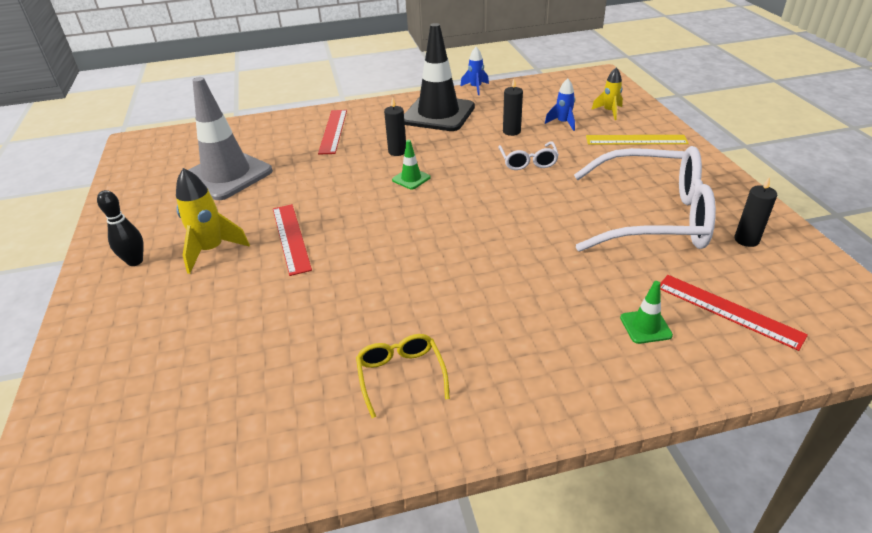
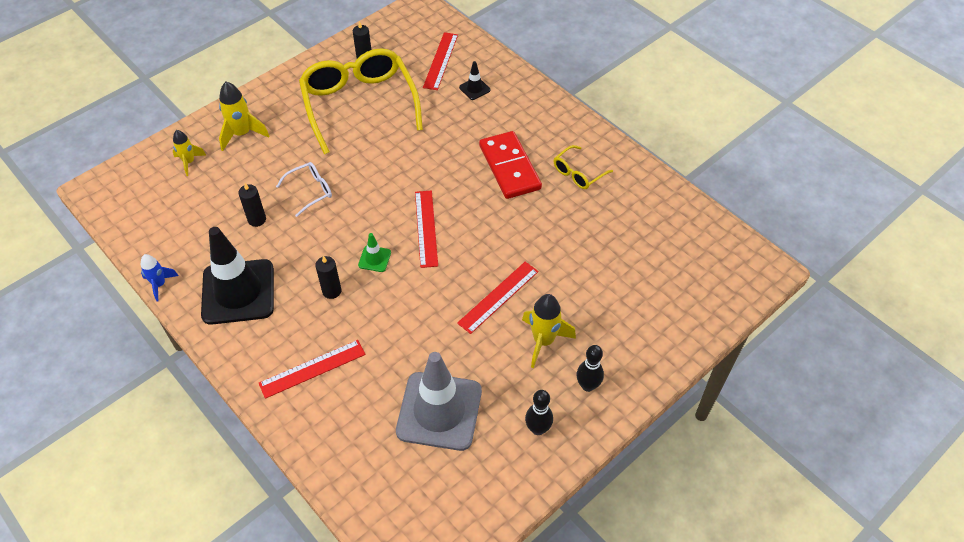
camera: 120 degrees left, 15 degrees up
(144, 218) = (538, 429): none -> black bowling pin
(421, 217) = (426, 228): none -> red ruler
(463, 308) = (509, 167): none -> red domino
(563, 123) = (225, 188): blue rocket -> none
(636, 140) = (242, 134): yellow ruler -> yellow rocket
(645, 326) = (474, 89): green traffic cone -> black traffic cone
(652, 217) = (359, 105): white glasses -> yellow glasses

